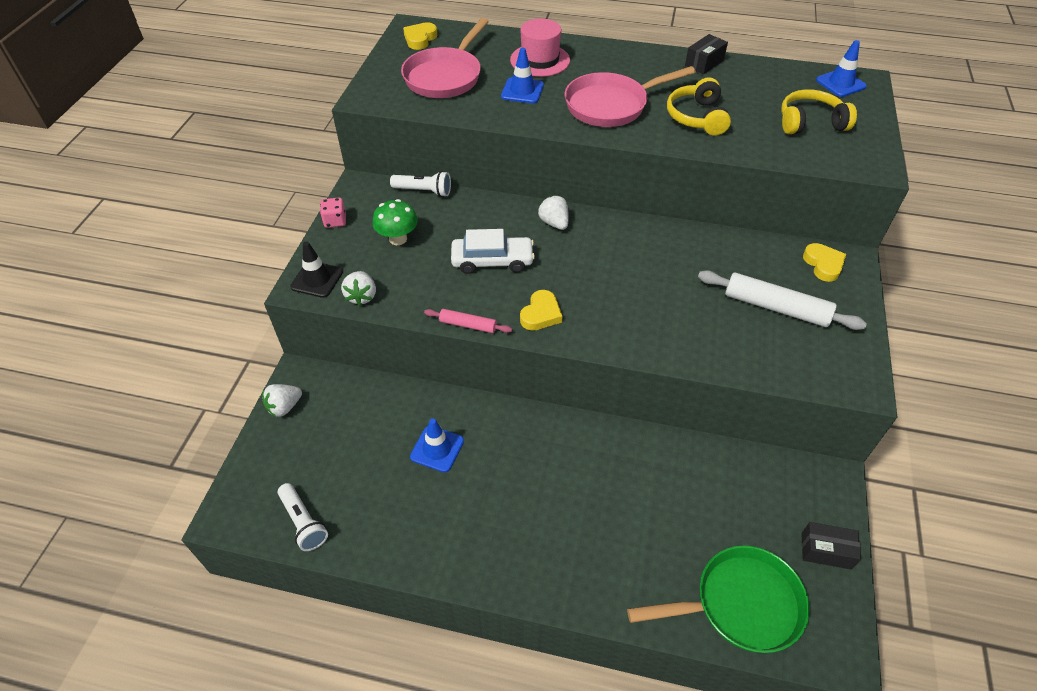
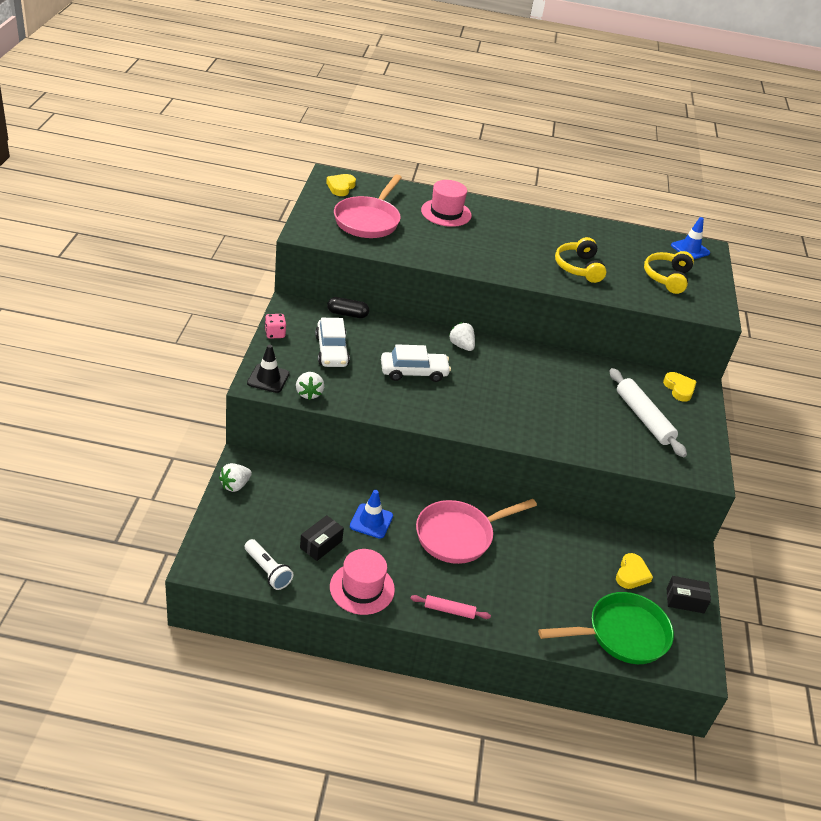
camera: 10 degrees left, 10 degrees down
(398, 239) = (331, 351): green mushroom -> white car
(414, 544) = (362, 588): none -> pink hat
(424, 191) = (347, 314): white flashlight -> black capsule
(468, 325) = (401, 419): pink rolling pin -> pink rolling pin (449, 610)
(522, 91) = (435, 237): blue traffic cone -> none
(541, 314) = (458, 414): yellow heart -> yellow heart (631, 574)
(611, 105) = (509, 254): pink pan -> pink pan (458, 535)
(704, 63) = (581, 225): black box -> black box (321, 544)
(775, 307) = (643, 418): white rolling pin -> white rolling pin turned 45 degrees clockwise
(810, 123) = (667, 278): yellow headphones -> yellow headphones turned 60 degrees counterclockwise

